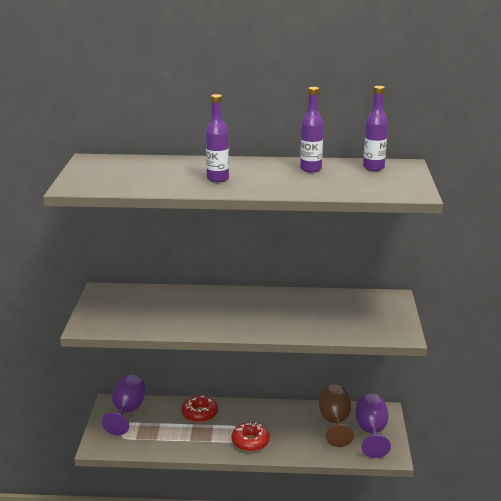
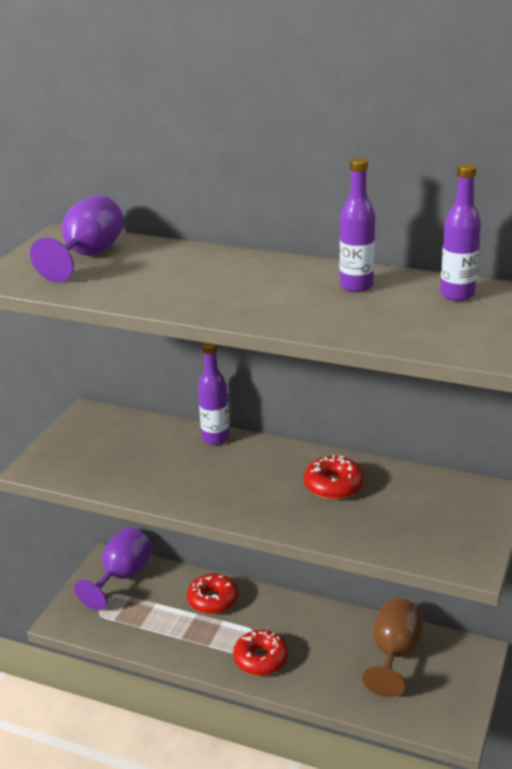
camera: 20 degrees right, 5 degrees up
(217, 179) = (206, 288): purple bottle -> purple bottle (215, 438)
(296, 307) = (333, 486): none -> red donut
(371, 432) = (441, 683): purple goblet -> purple goblet (87, 256)

